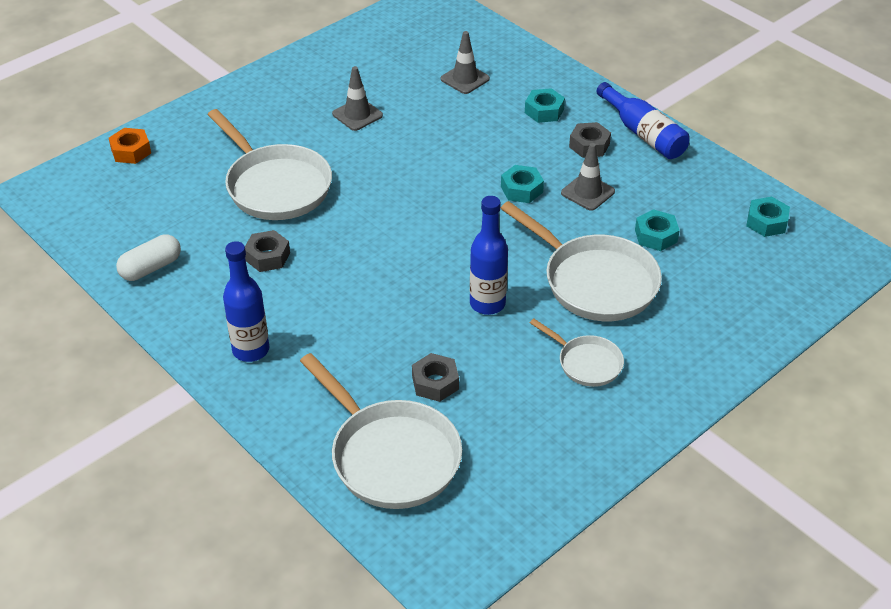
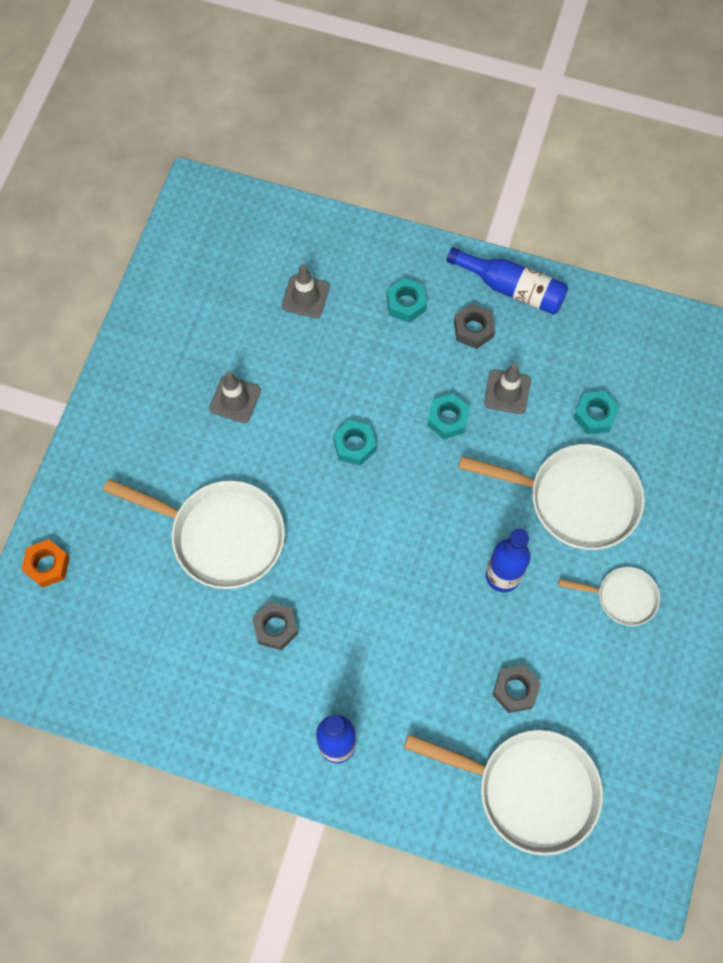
camera: 30 degrees left, 25 degrees up
(151, 268) = (178, 701): white capsule -> none
(766, 222) = (675, 349): turquoise nut -> turquoise nut (354, 445)

